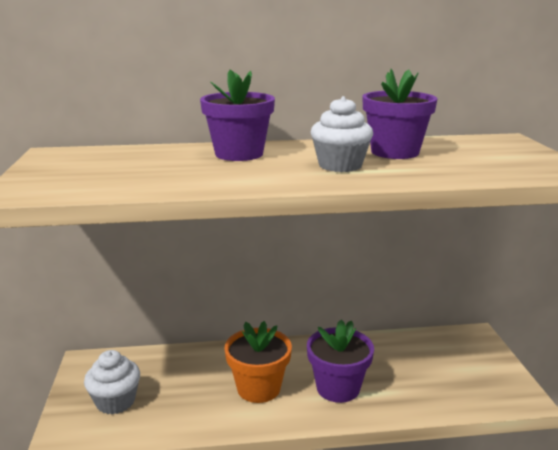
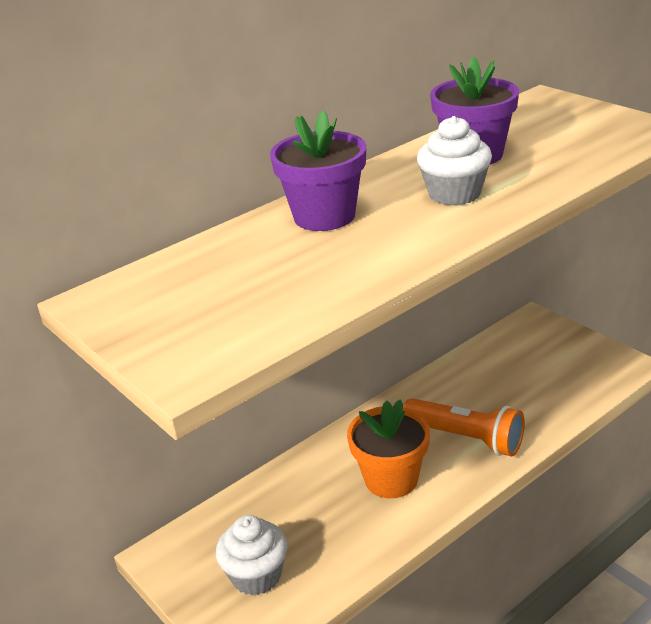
camera: 30 degrees left, 10 degrees up
(338, 388) = (466, 438): purple flower pot -> orange flashlight

